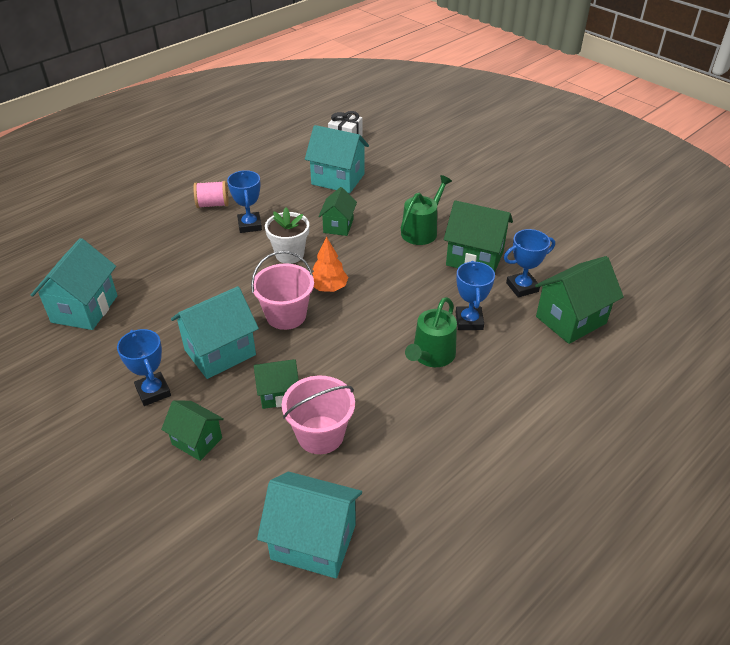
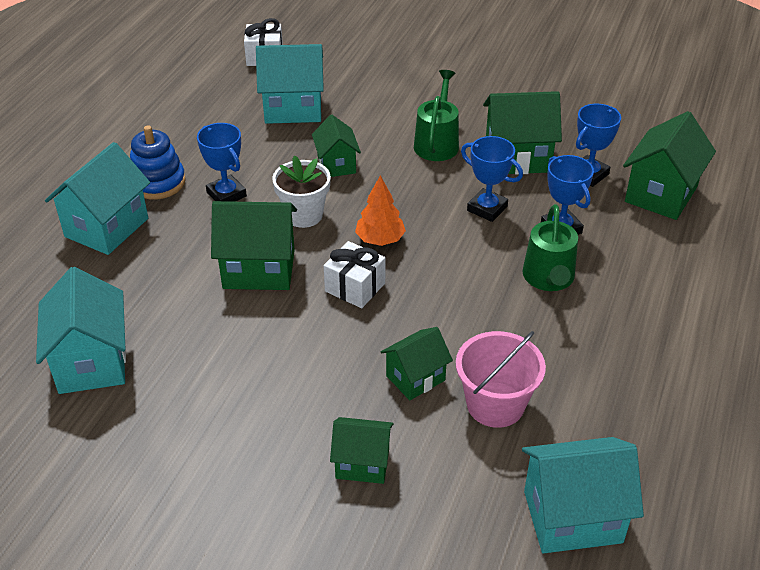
camera: 25 degrees left, 0 degrees up
(153, 392) = (264, 428): blue trophy -> blue trophy (487, 208)
(213, 204) = (158, 182): pink spool -> blue stacking toy
(220, 352) = (310, 355): turquoise house -> turquoise house (107, 227)
(232, 282) = (259, 269): none -> green house
(286, 315) = (355, 287): pink bucket -> white gift

